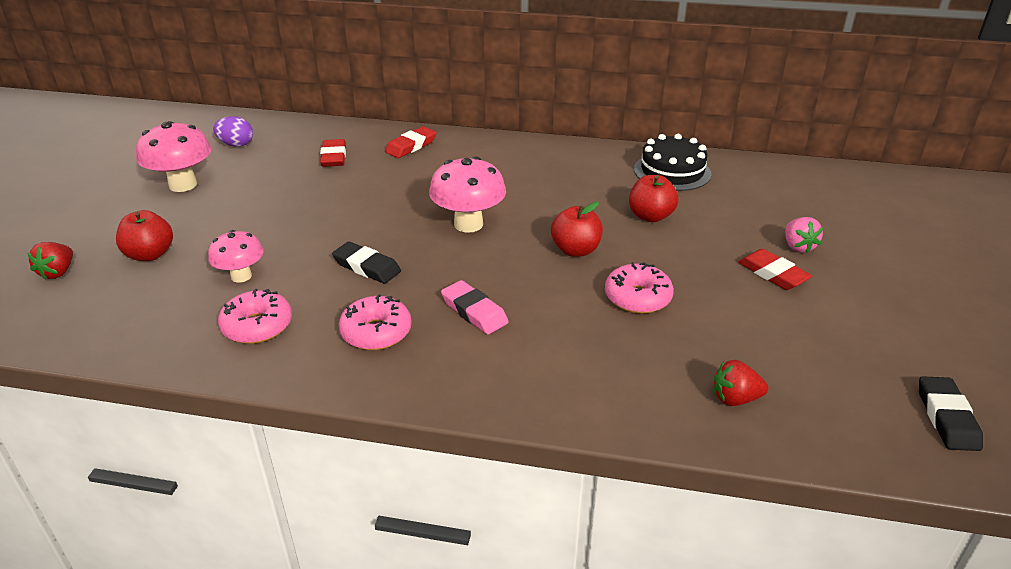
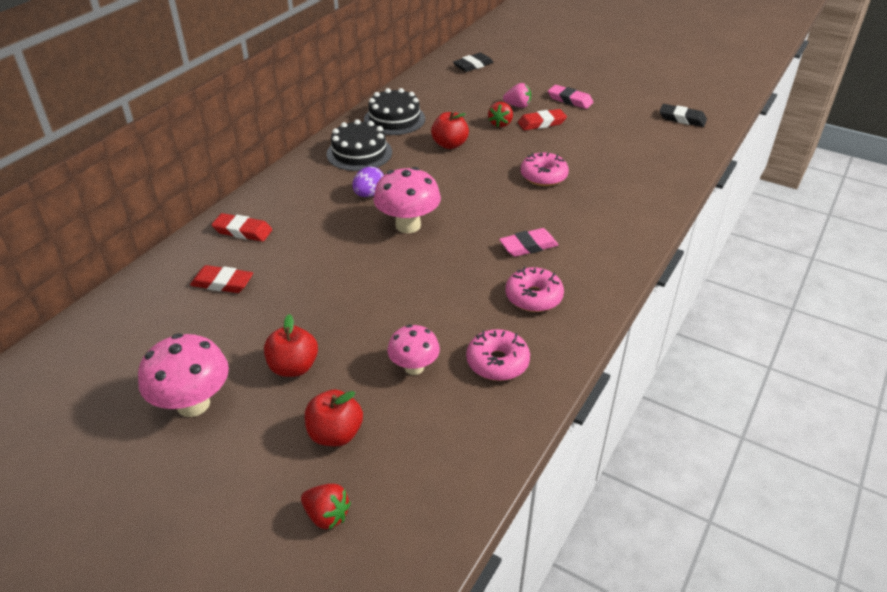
camera: 70 degrees left, 5 degrees up
(236, 145) = (125, 353): purple egg -> purple egg (369, 194)
(367, 267) = (441, 289): black eraser -> black eraser (473, 65)
(411, 146) = (242, 231): red eraser -> red eraser turned 45 degrees counterclockwise
(575, 250) = (474, 185): red apple -> red apple (293, 367)
(583, 168) = (359, 153): none -> black cake
(735, 399) = (651, 171): red strawberry -> red strawberry (500, 124)
(867, 288) = (570, 100): none -> pink eraser

